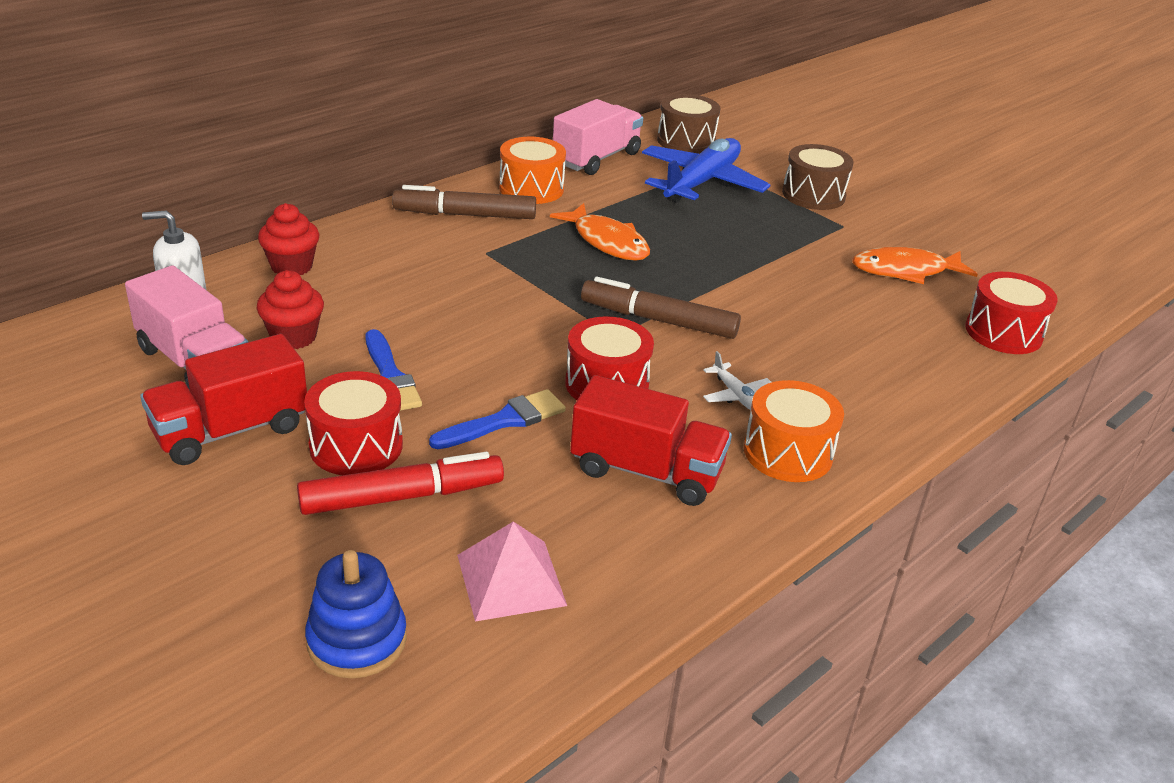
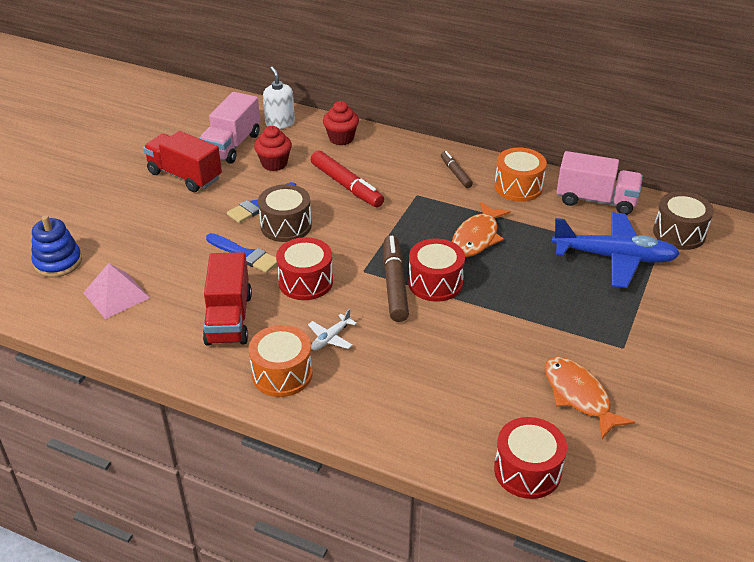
camera: 70 degrees right, 5 degrees up
(356, 446) = (194, 215): red drum -> red drum (435, 283)
(402, 497) = (162, 242): red marker -> red marker (346, 186)
(465, 215) = (455, 173): brown marker -> brown marker, size x0.58
(813, 195) = (661, 320): brown drum -> brown drum (286, 226)

